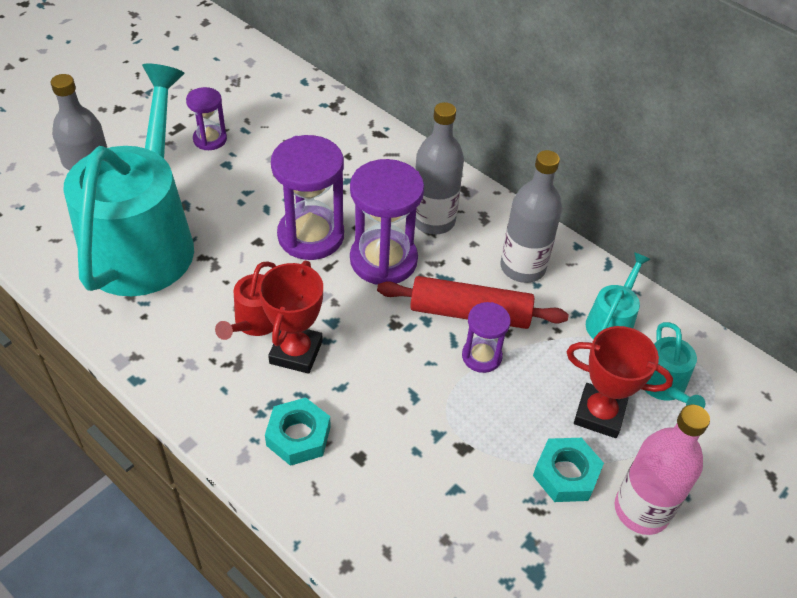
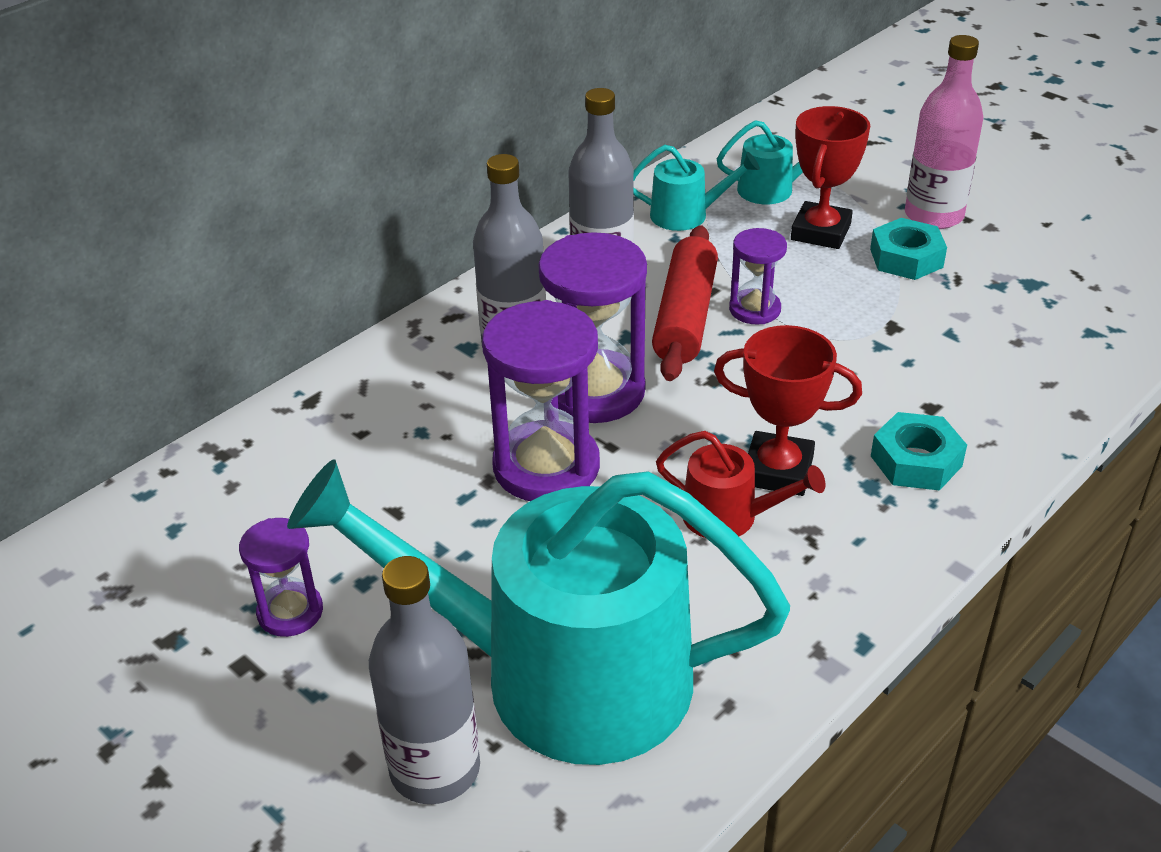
camera: 85 degrees left, 10 degrees down
(611, 322) = (686, 215): turquoise watering can -> turquoise watering can turned 150 degrees clockwise

